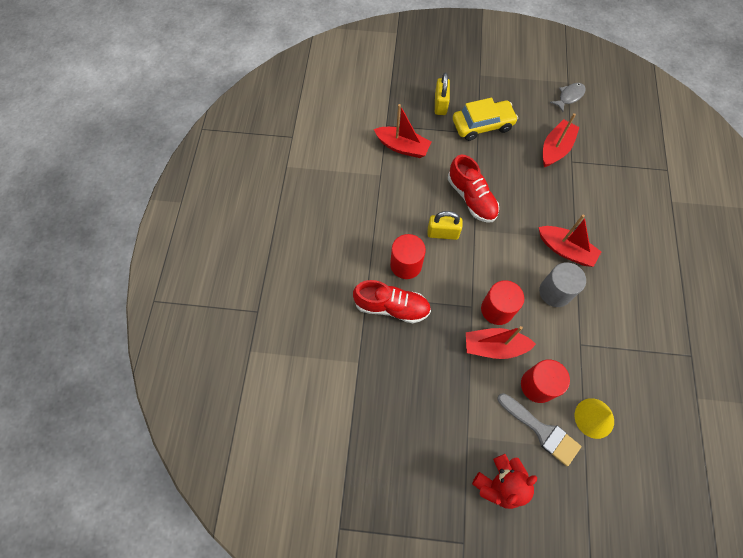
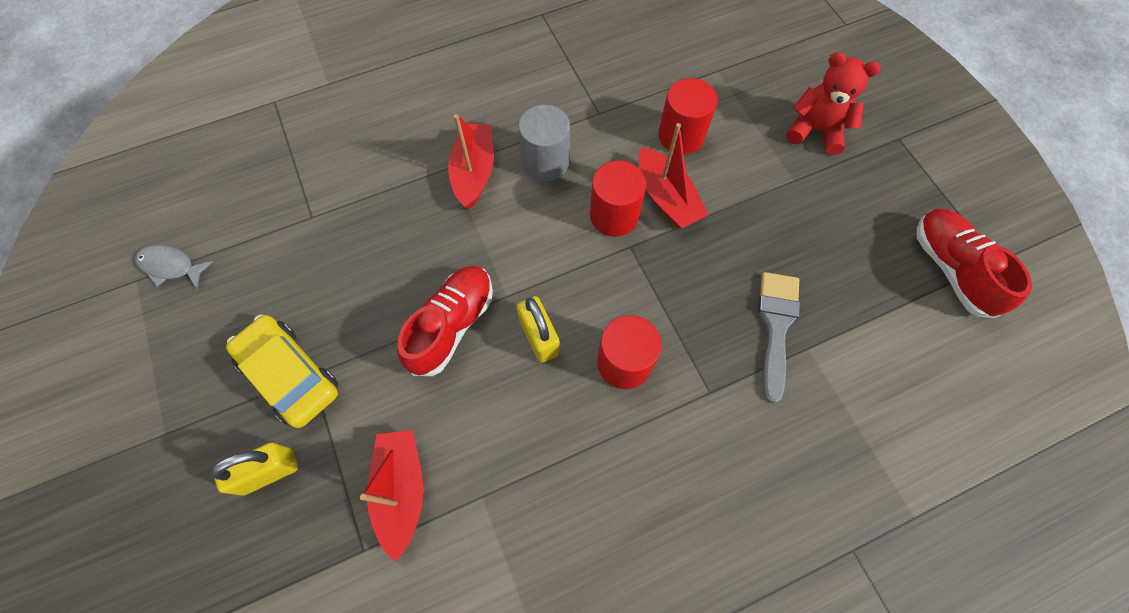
camera: 120 degrees left, 0 degrees up
(392, 307) = (701, 347): red shoe -> red shoe (951, 269)
(541, 431) = (729, 114): grey brush -> grey brush (776, 326)
(555, 149) = (295, 246): red boat -> none
(594, 418) = (677, 73): yellow cone -> none

